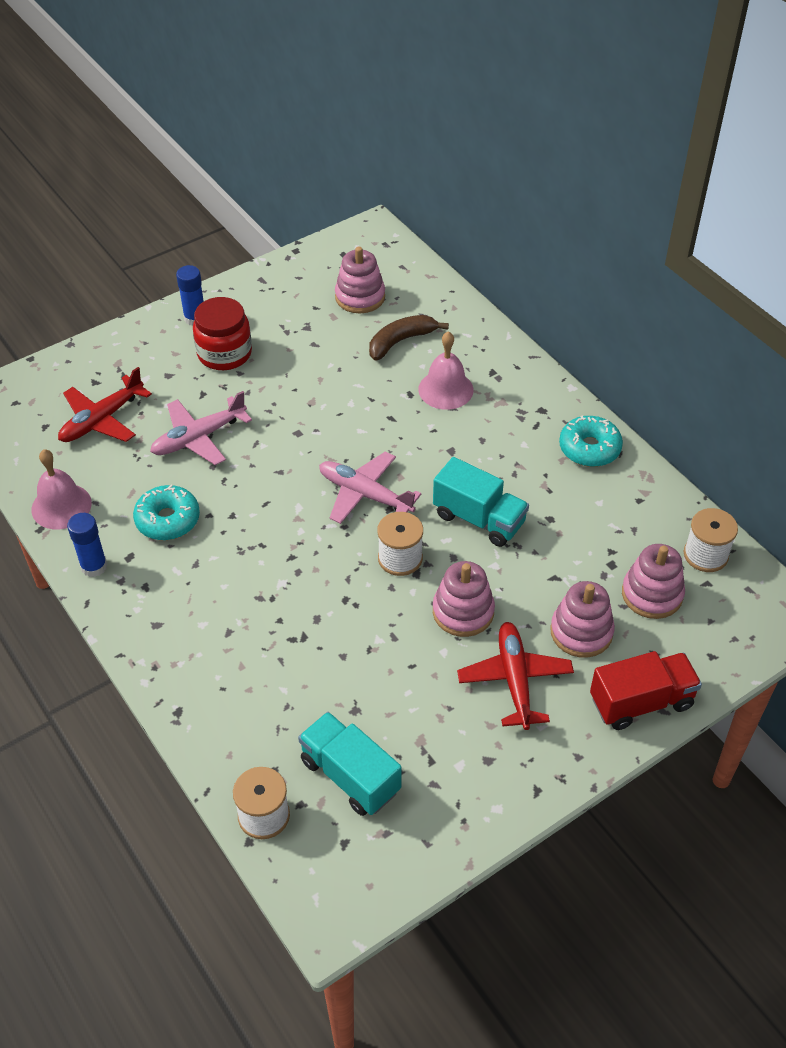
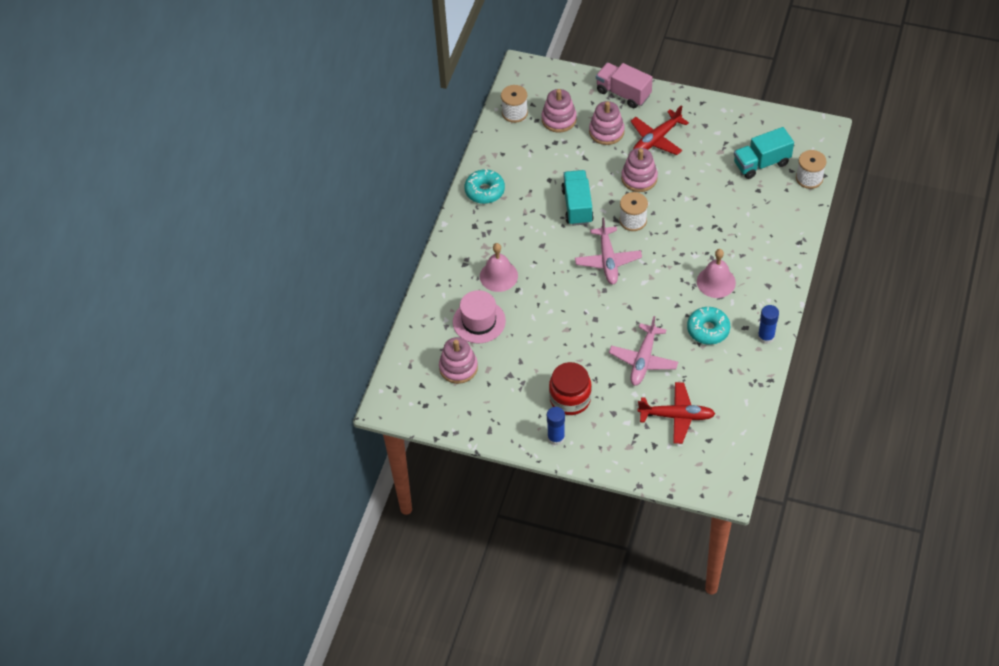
camera: 125 degrees left, 5 degrees up
(61, 506) = (748, 383): pink bell -> pink bell (716, 282)
(198, 438) = (643, 360): pink plane -> pink plane turned 90 degrees clockwise
(350, 776) = (761, 163): turquoise truck -> turquoise truck turned 60 degrees clockwise
(400, 341) = (479, 321): brown banana -> pink hat
(641, 702) = (623, 93): red truck -> pink truck

